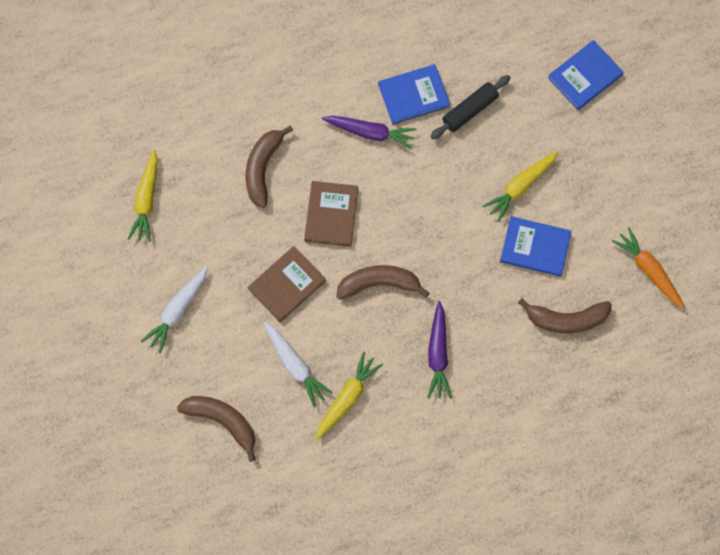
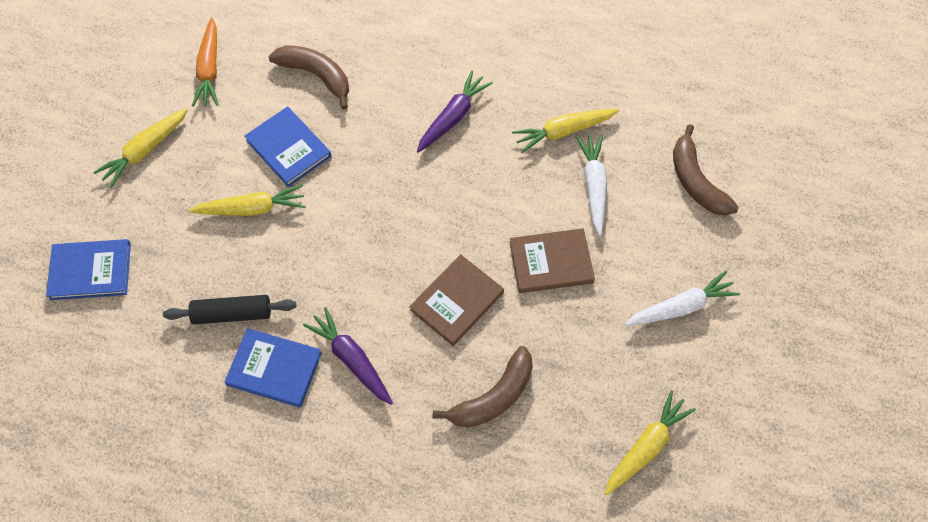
camera: 145 degrees left, 10 degrees down
(379, 283) = (459, 207): brown banana -> none
(632, 178) = (145, 150): none -> yellow carrot

